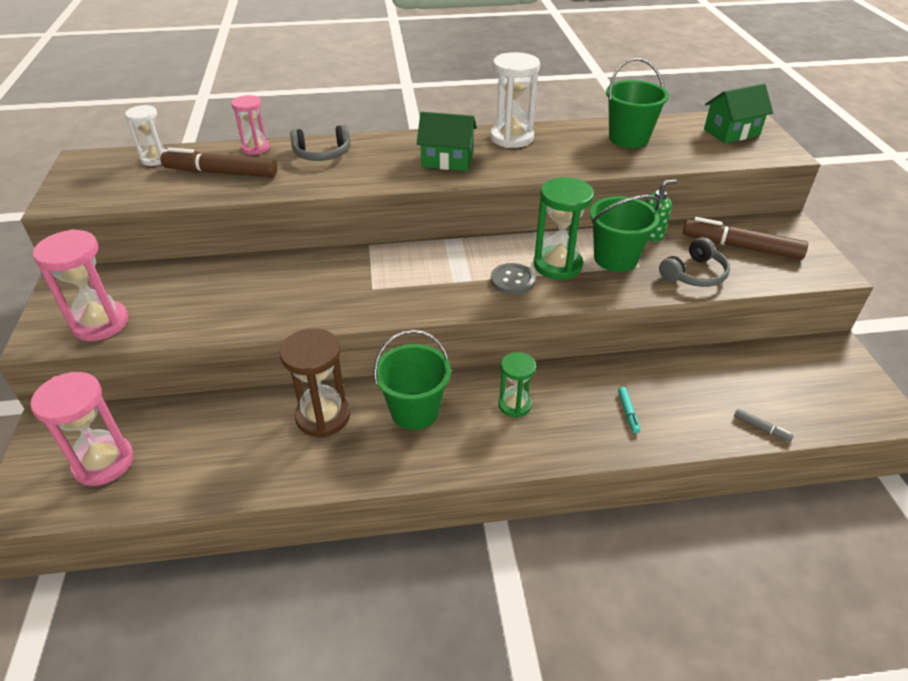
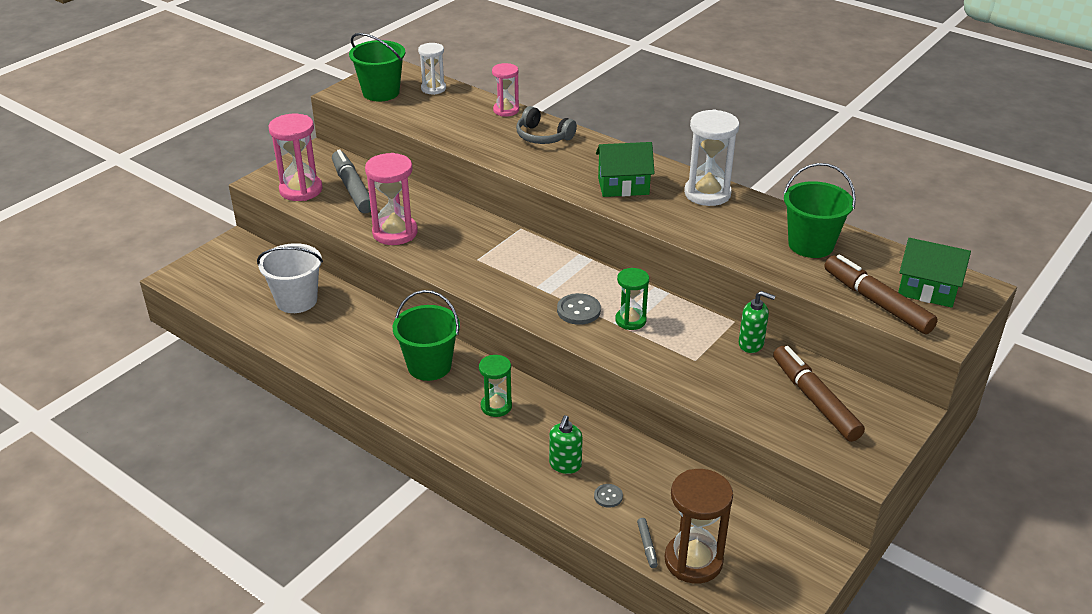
camera: 45 degrees right, 5 degrees down
(103, 462) = (236, 281): pink hourglass -> pink hourglass (395, 233)
(159, 293) = (352, 188): none -> grey marker
(202, 438) = (296, 300): none -> white bucket
(221, 173) = (457, 119): brown marker -> brown marker (876, 302)
(323, 416) = (373, 332): brown hourglass -> brown hourglass (693, 561)
(447, 160) = (623, 186): green house -> green house turned 60 degrees counterclockwise
(557, 265) = (630, 320): green hourglass -> green hourglass, size x0.62
(615, 258) = (685, 343): green bucket -> green bucket (381, 92)
(628, 412) = (565, 465): turquoise marker -> green soap dispenser
(687, 413) = (608, 496): none -> grey button
(694, 274) = (729, 393): grey headphones -> none

